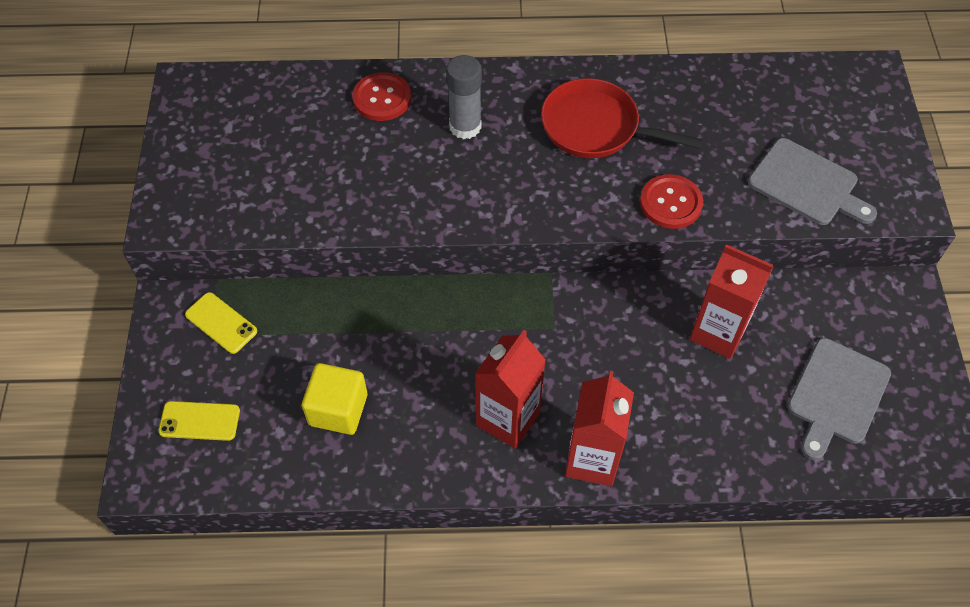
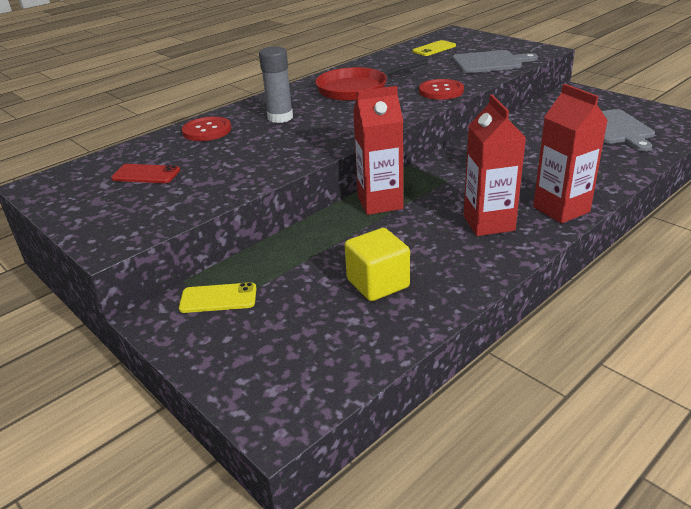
camera: 40 degrees left, 25 degrees down
(199, 421) = (279, 355): yellow phone -> yellow phone (434, 49)
(269, 137) = (146, 174): none -> red phone
(718, 332) = (528, 139): red carton -> red carton (380, 203)

